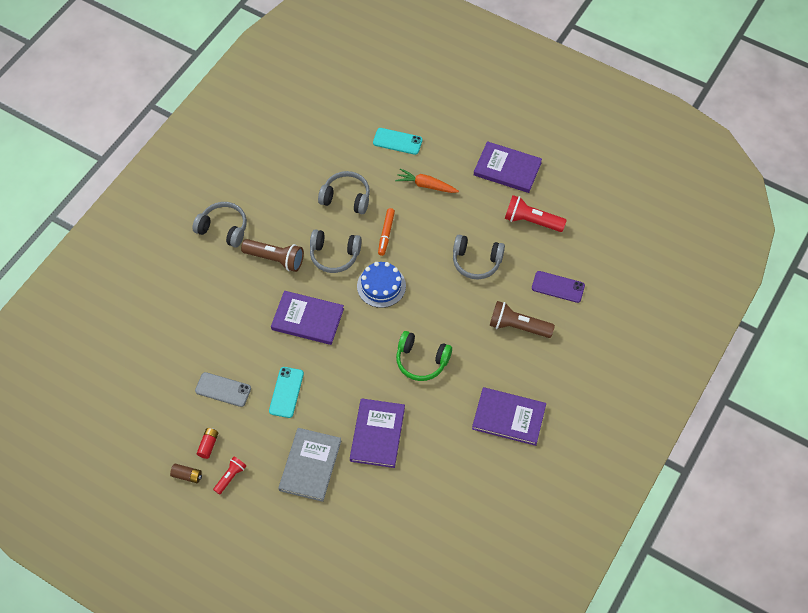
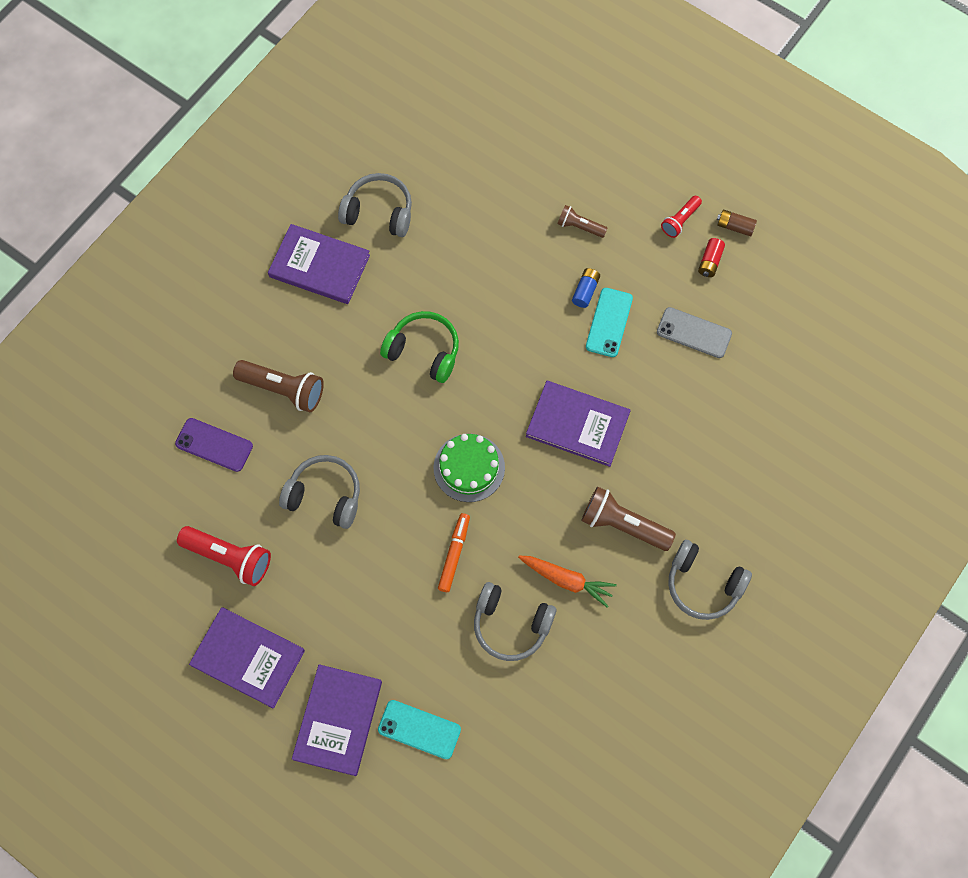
camera: 175 degrees left, 10 degrees up
(304, 414) = (585, 291): none -> blue battery
(310, 465) = (580, 227): grey book -> brown flashlight
(334, 255) = (535, 524): grey headphones -> grey headphones (379, 212)
(377, 434) = (492, 258): purple book -> purple book (338, 720)
(381, 286) = (469, 467): blue cake -> green cake
(426, 185) = (382, 637): orange carrot -> orange carrot (566, 580)

